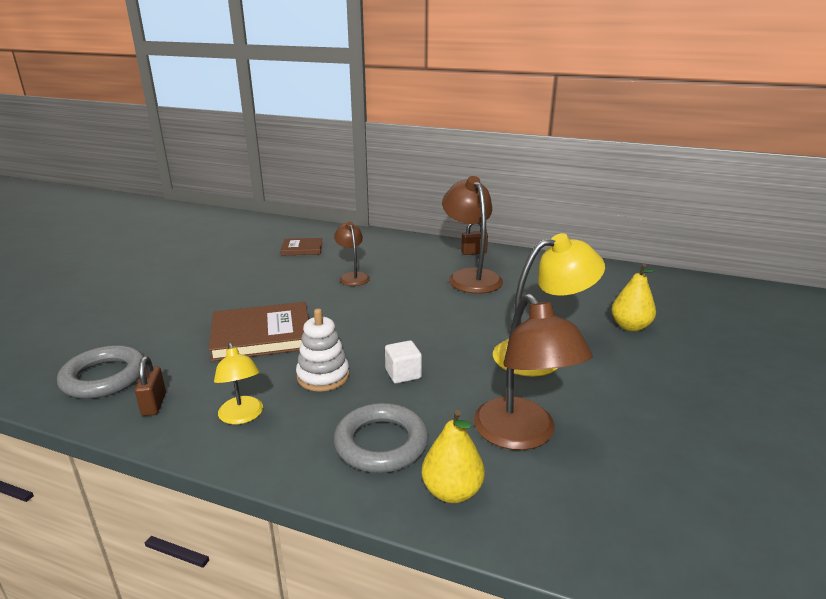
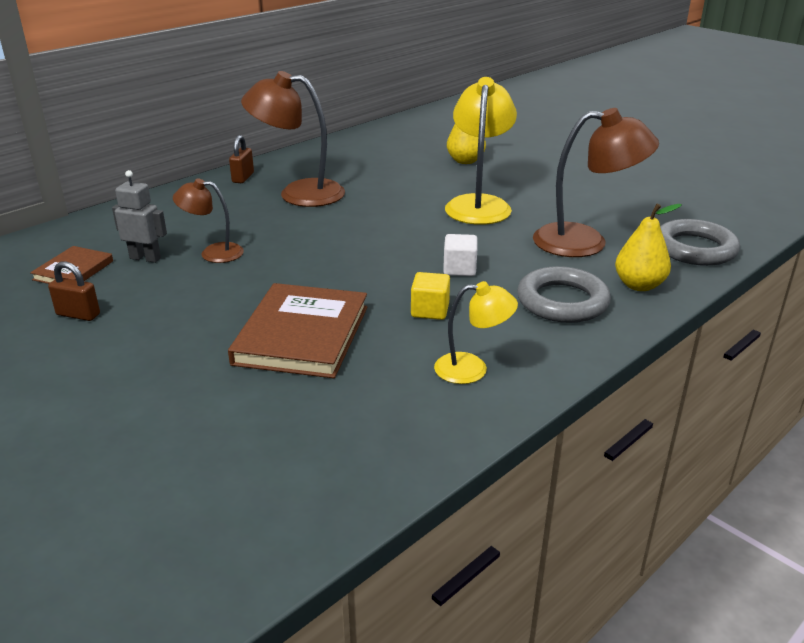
camera: 65 degrees left, 5 degrees up
(104, 377) = (300, 470): grey ring -> grey ring (694, 249)
(154, 404) = (404, 429): brown padlock -> brown padlock (78, 314)
(323, 376) = (430, 310): white stacking toy -> yellow cube
(330, 261) = (145, 258): none -> grey robot

